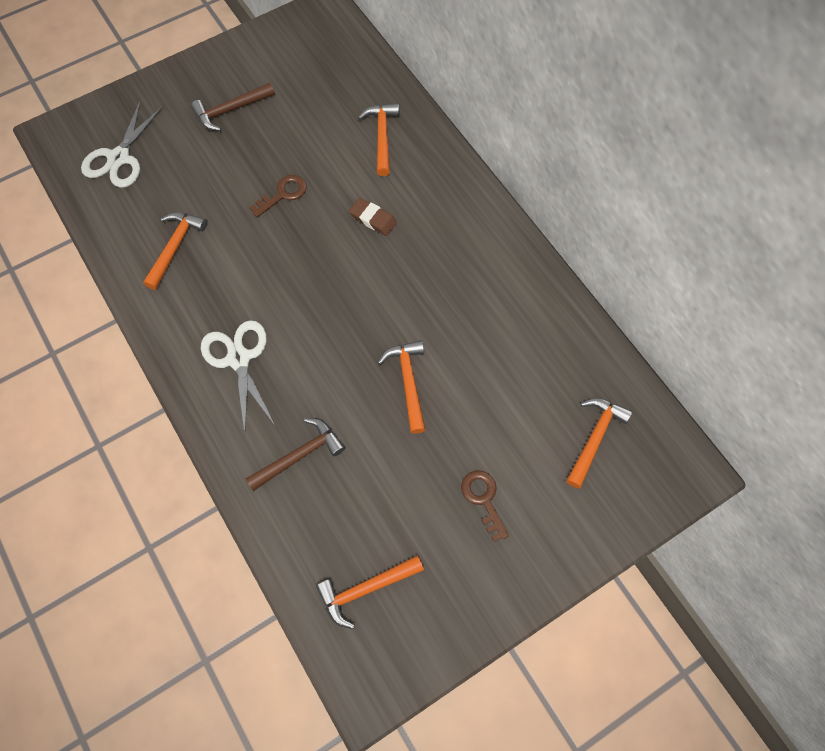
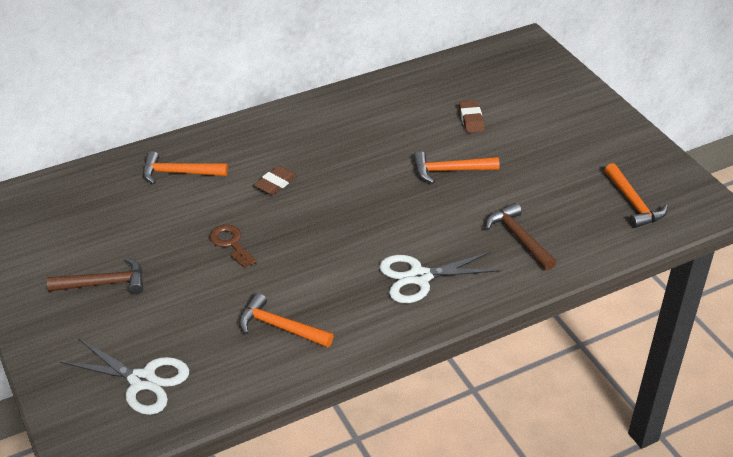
camera: 85 degrees left, 25 degrees down
(230, 110) = (104, 283): brown hammer -> brown hammer turned 75 degrees counterclockwise
(483, 499) = (553, 137): brown key -> none
(506, 403) = (471, 119): none -> brown eraser
(594, 438) = (501, 80): orange hammer -> none

